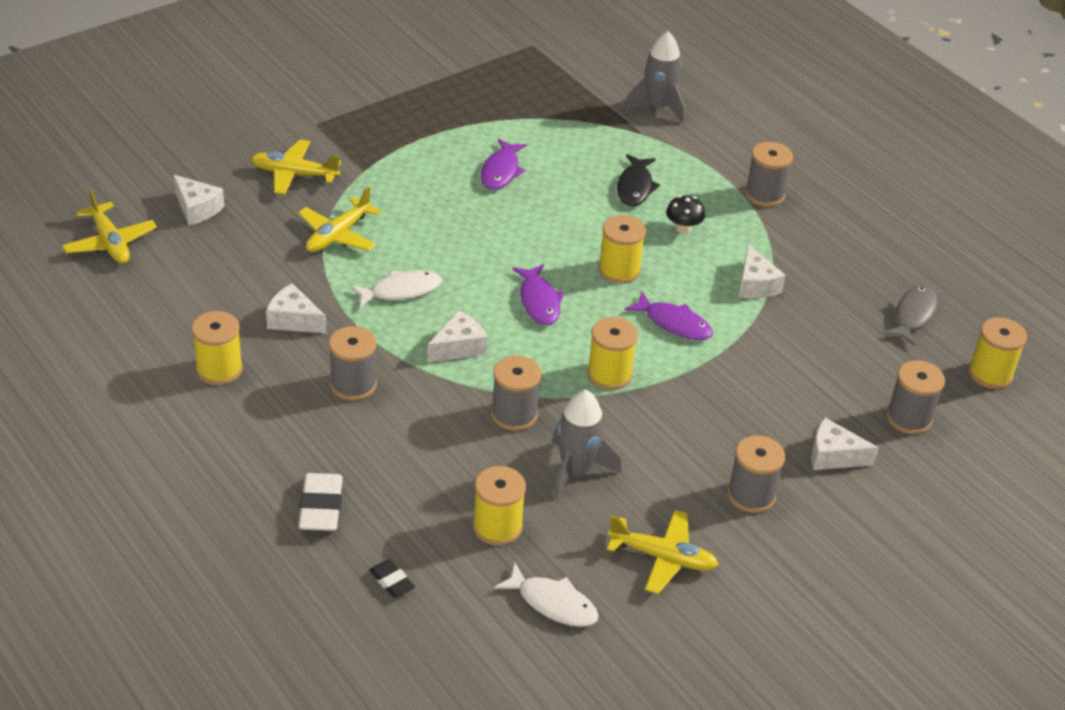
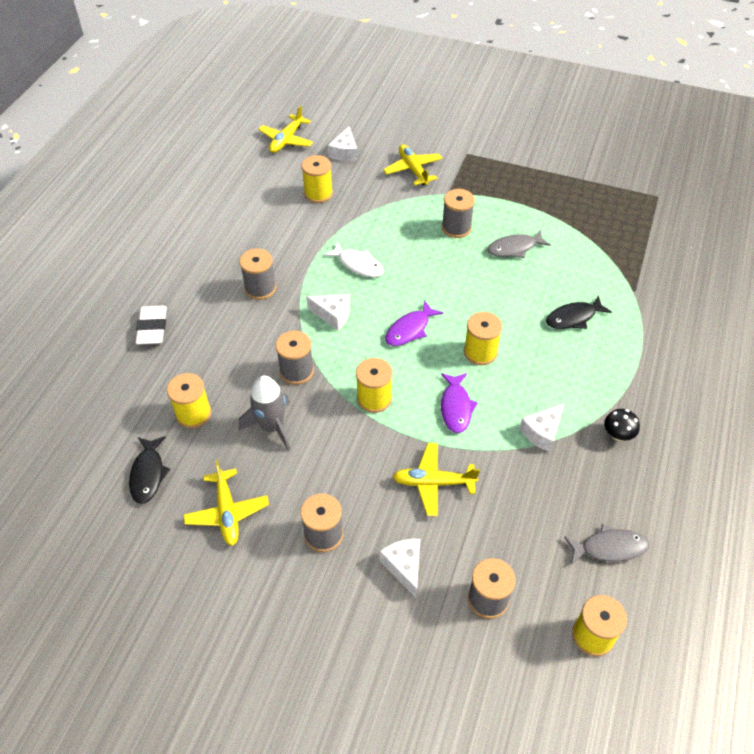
camera: 60 degrees right, 10 degrees up
(219, 369) = (226, 231): yellow spool -> yellow spool (318, 193)
(293, 320) = (291, 236): white cheese -> none
(321, 507) = (152, 328): white eraser -> white eraser turned 60 degrees counterclockwise
(338, 235) = (379, 214): yellow plane -> yellow plane (433, 483)
(392, 581) = (116, 389): black eraser -> none
(501, 171) = (514, 248): purple fish -> grey fish
(553, 603) = (148, 474): white fish -> black fish
(658, 107) = (673, 286): grey rocket -> none
(683, 228) = (558, 363): black mushroom -> black mushroom (617, 435)
(764, 194) = (647, 390): grey spool -> grey spool (456, 228)

